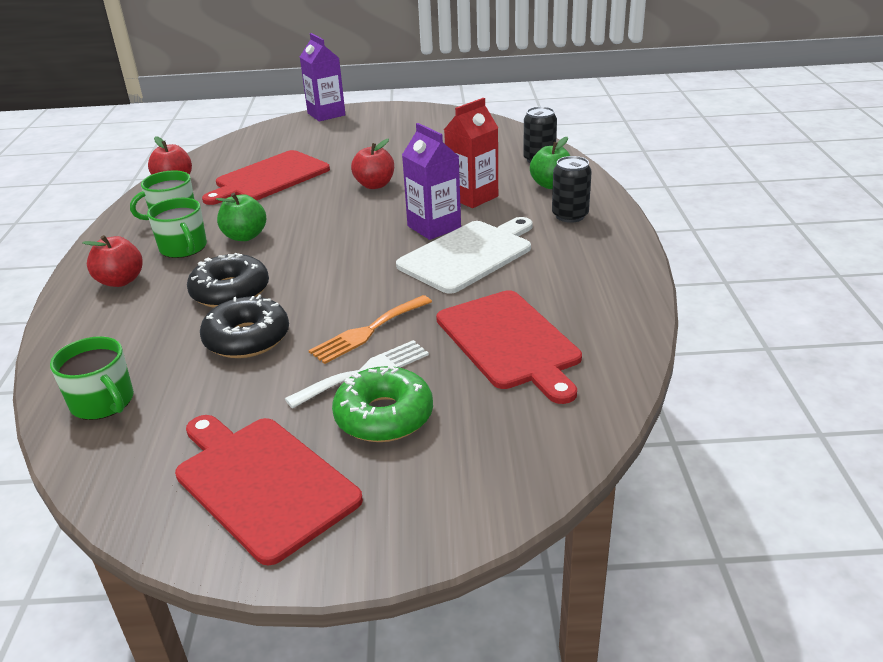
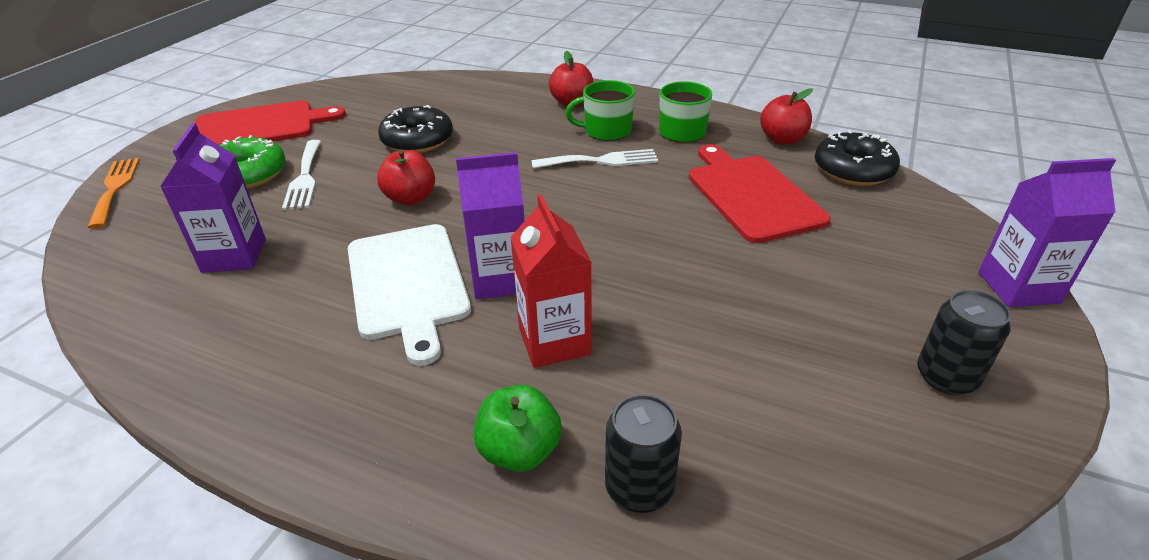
camera: 115 degrees right, 5 degrees up
(103, 402) = (410, 90): green mug -> none
(230, 292) = (498, 142): black donut -> black donut (853, 170)
(245, 236) = (601, 161): green apple -> white fork
(368, 331) = (354, 190): orange fork -> orange fork (115, 189)
(375, 185) = (668, 266): red apple -> red apple (410, 198)
(510, 342) = (234, 255): red cutting board -> purple carton
(570, 216) = (400, 419): black can -> black can (946, 377)

